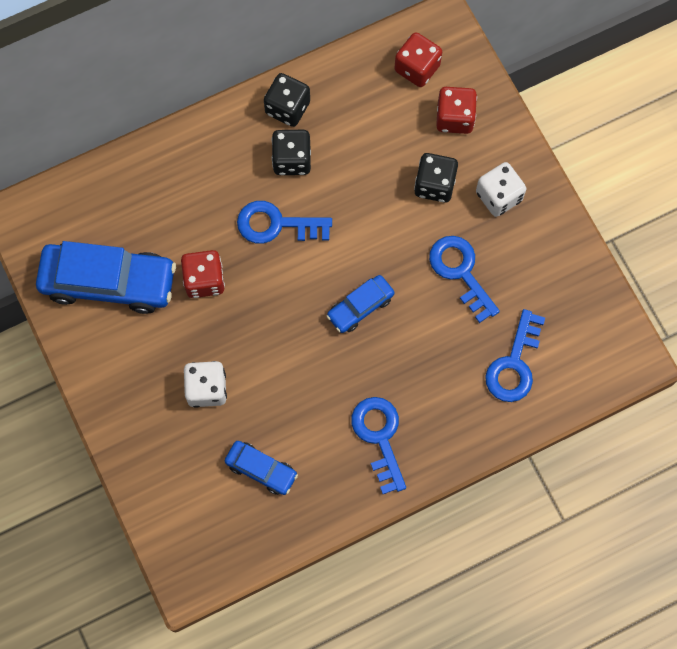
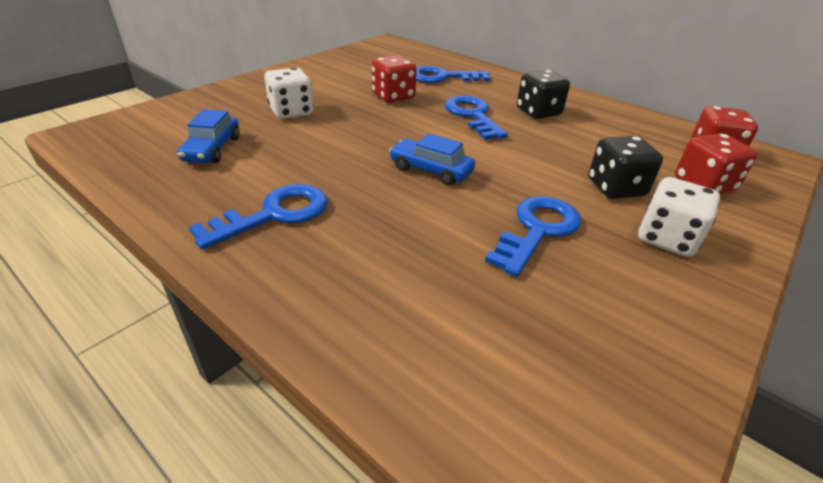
camera: 65 degrees right, 35 degrees down
(108, 282) = (363, 68): blue car -> none
(287, 108) = (579, 103): black dice -> none
(514, 364) = (449, 318): blue key -> blue key (442, 77)

